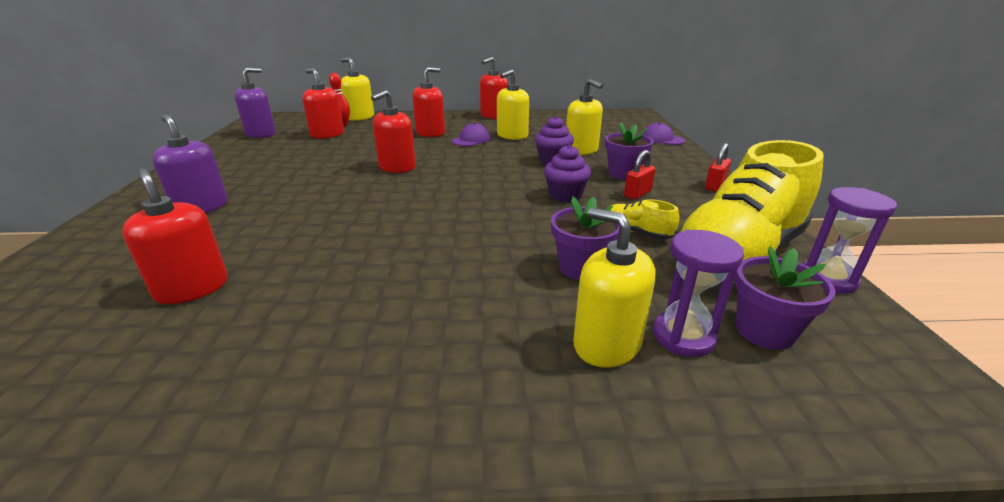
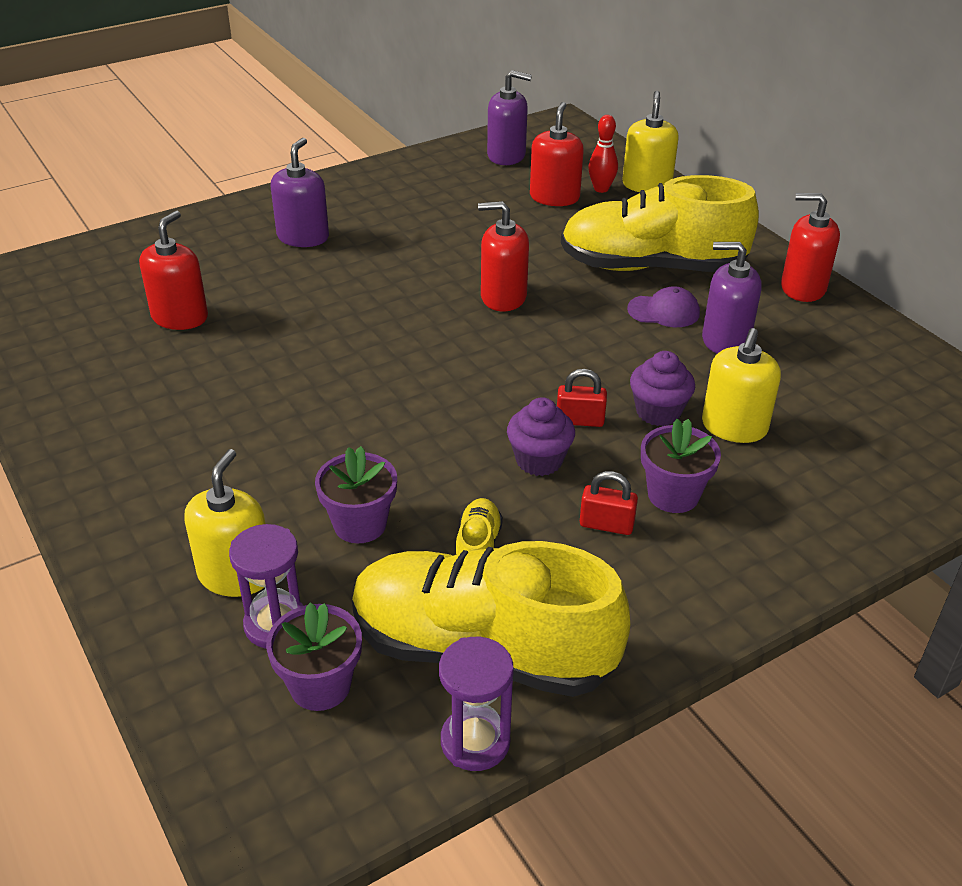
camera: 60 degrees right, 10 degrees up
(430, 133) = (651, 267): red soap dispenser -> yellow shoe
(512, 135) = (725, 340): yellow soap dispenser -> purple soap dispenser
(662, 139) = (902, 504): purple cap -> none
(714, 186) = (716, 602): red padlock -> red padlock (580, 420)

